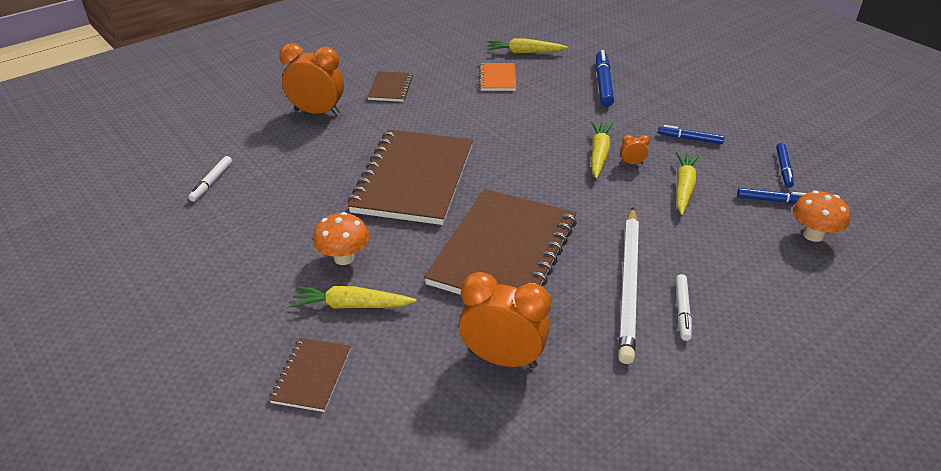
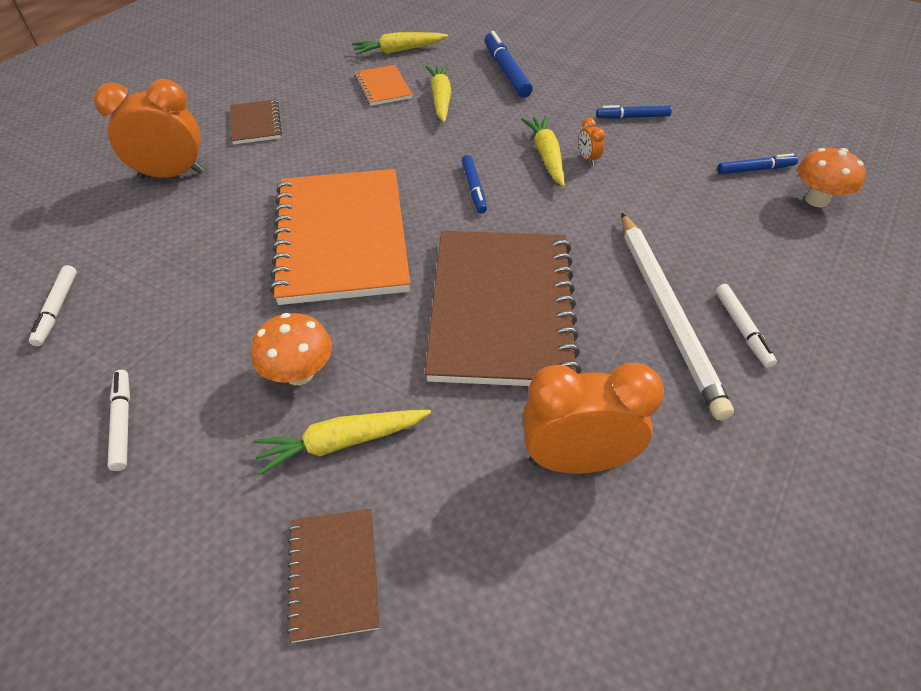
camera: 20 degrees left, 10 degrees up
(224, 258) = (123, 422): none -> white marker
(414, 179) = (342, 237): brown notebook -> orange notebook
(632, 163) = (588, 159): orange clock -> orange clock turned 90 degrees counterclockwise
(683, 188) = (658, 176): yellow carrot -> yellow carrot (440, 99)
(783, 169) = (744, 131): blue marker -> blue marker (474, 188)

